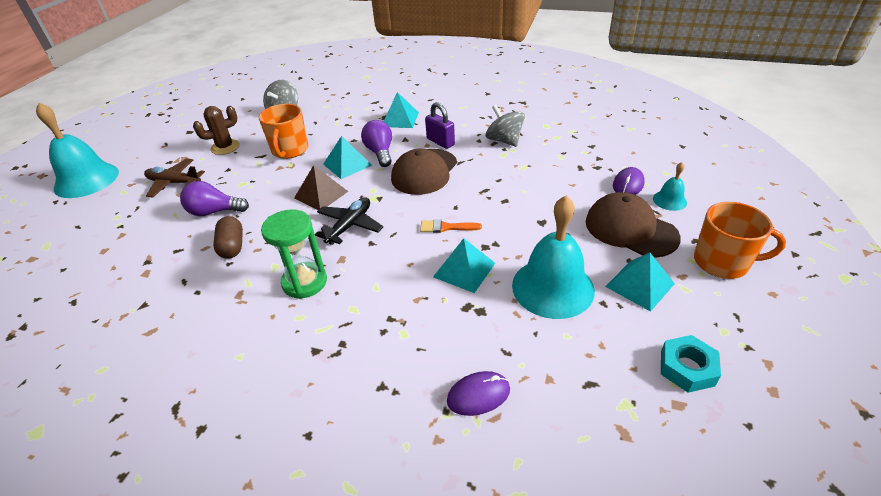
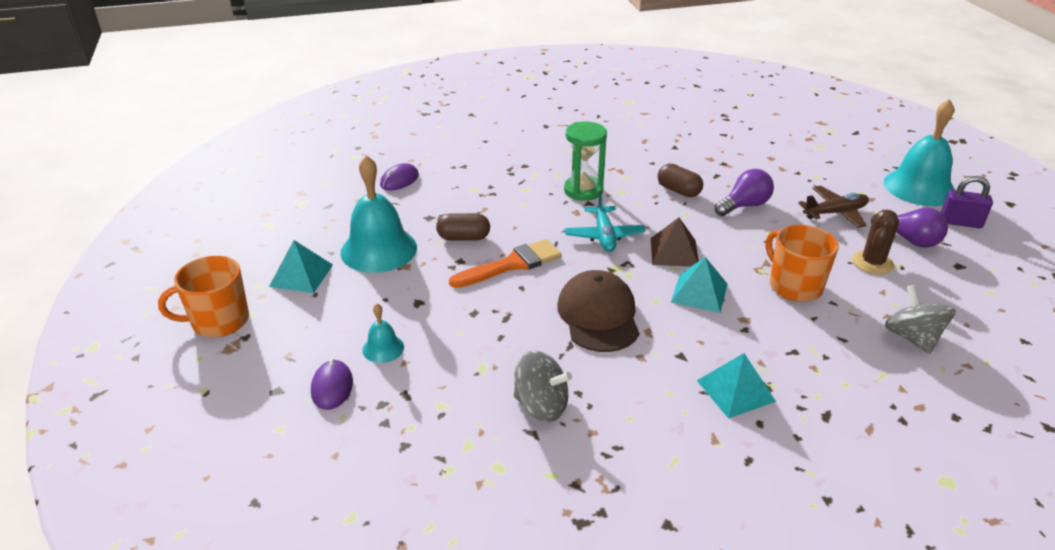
camera: 145 degrees right, 5 degrees down
(349, 226) = (604, 236): black plane -> turquoise plane
(380, 152) = (684, 322): purple light bulb -> purple light bulb (909, 240)
(440, 142) = (628, 369): purple padlock -> purple padlock (960, 222)
(446, 227) = (511, 264): orange brush -> orange brush, size x1.75
(464, 270) = (463, 237): turquoise pyramid -> brown capsule
(630, 229) = (318, 326): brown cap -> none
(669, 200) = (275, 380): turquoise bell -> turquoise bell (383, 348)
(687, 368) = (259, 233): turquoise nut -> none

